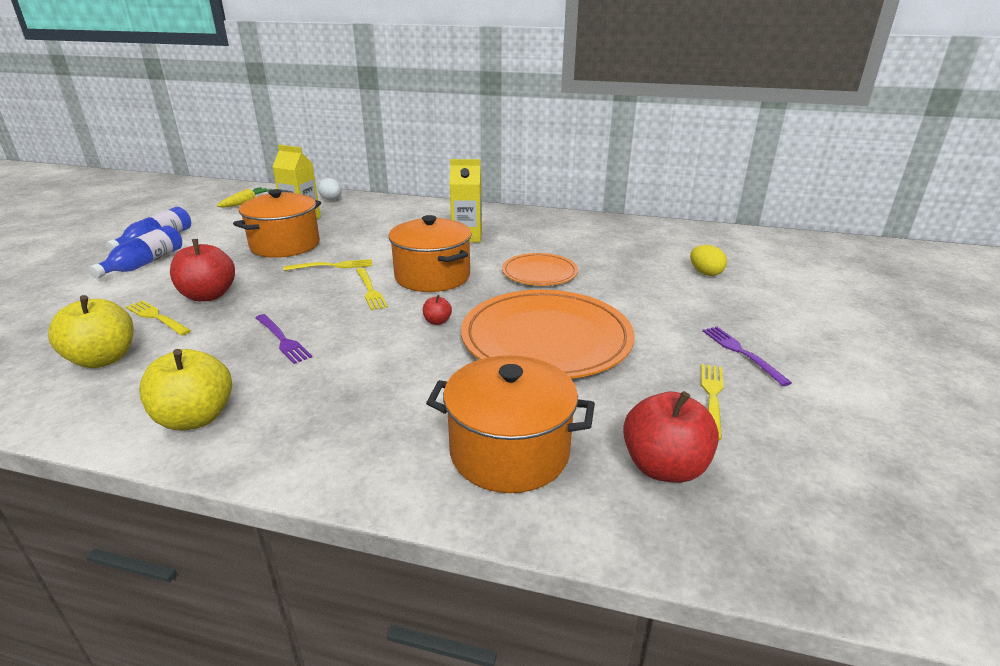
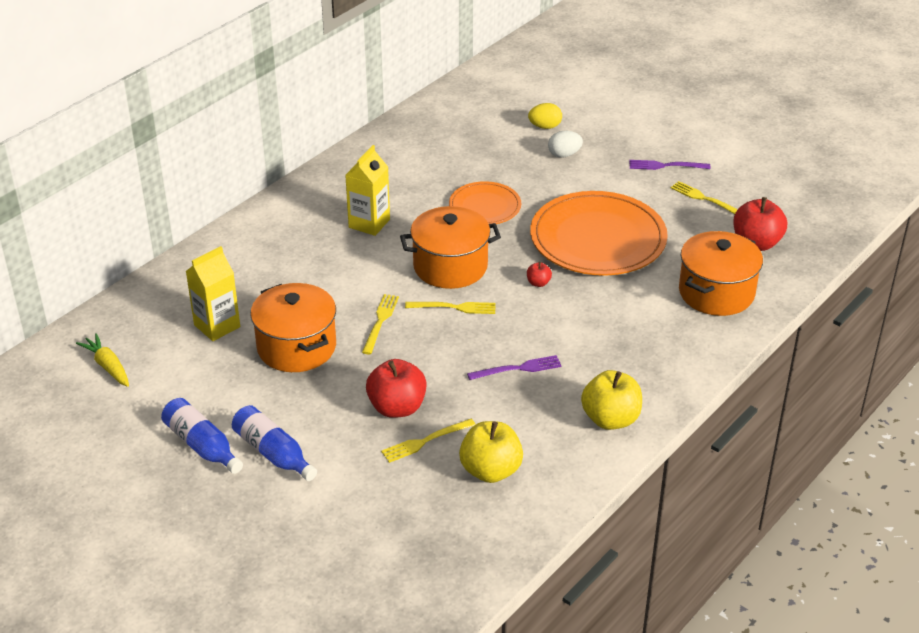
camera: 65 degrees left, 10 degrees up
(331, 200) = (162, 294): white egg -> white egg (564, 154)

